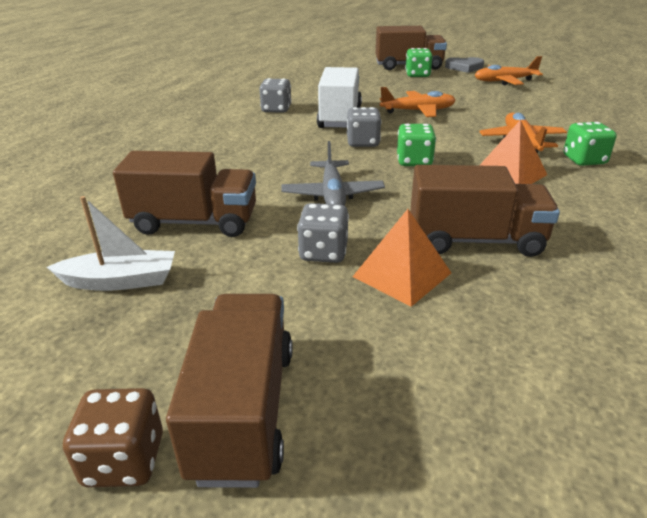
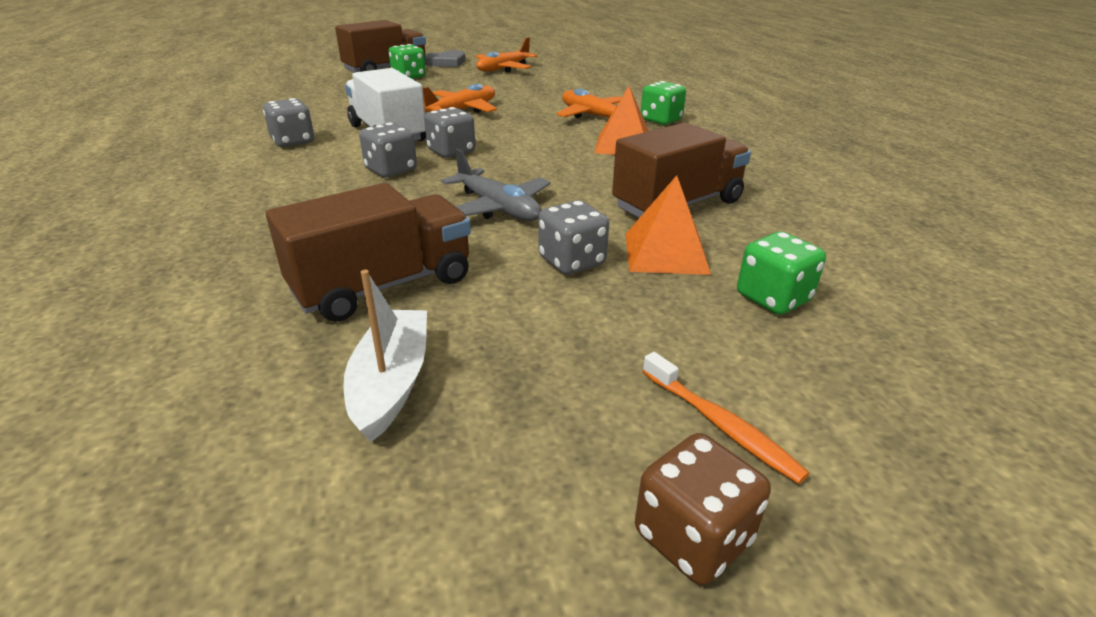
camera: 40 degrees left, 0 degrees up
(120, 281) = (391, 382): white boat -> white boat turned 45 degrees counterclockwise
(244, 411) = (721, 425): brown truck -> orange toothbrush
(305, 145) = (391, 170): none -> grey dice
(414, 161) = (528, 156): green dice -> green dice (773, 298)

